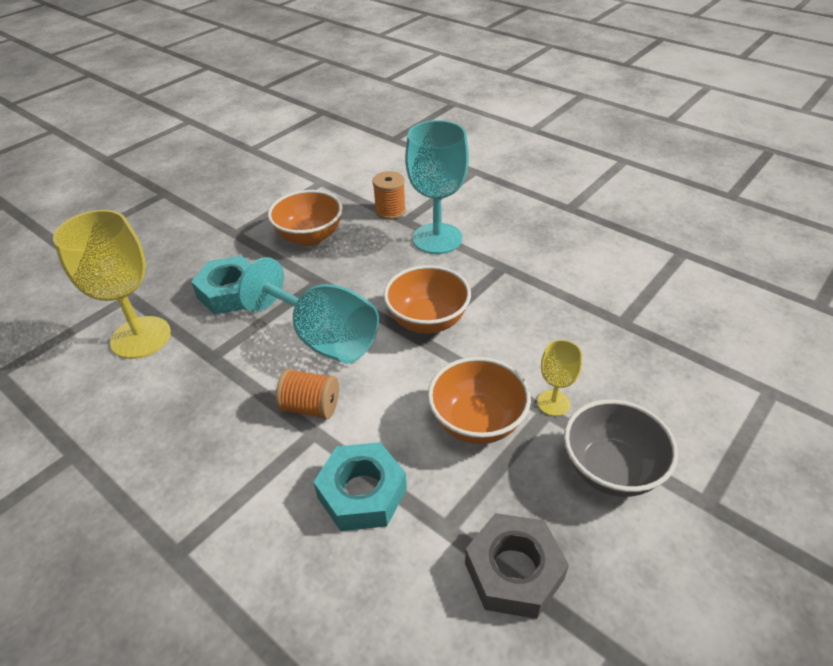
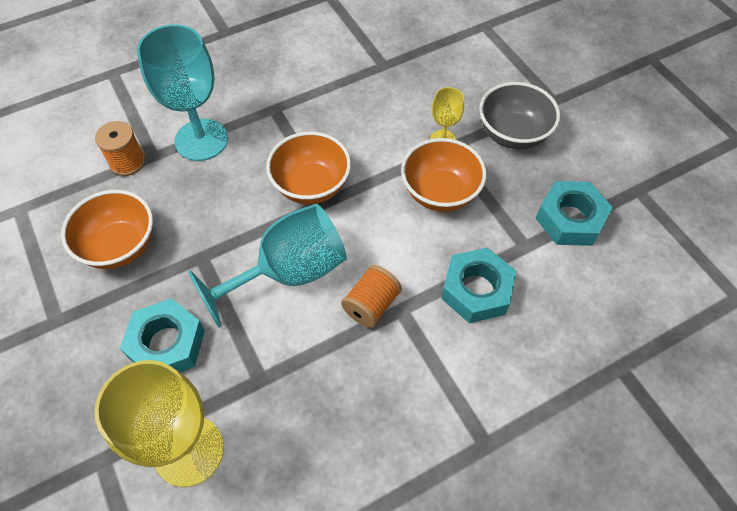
camera: 70 degrees left, 15 degrees up
(514, 571) = (570, 219): grey nut -> turquoise nut

